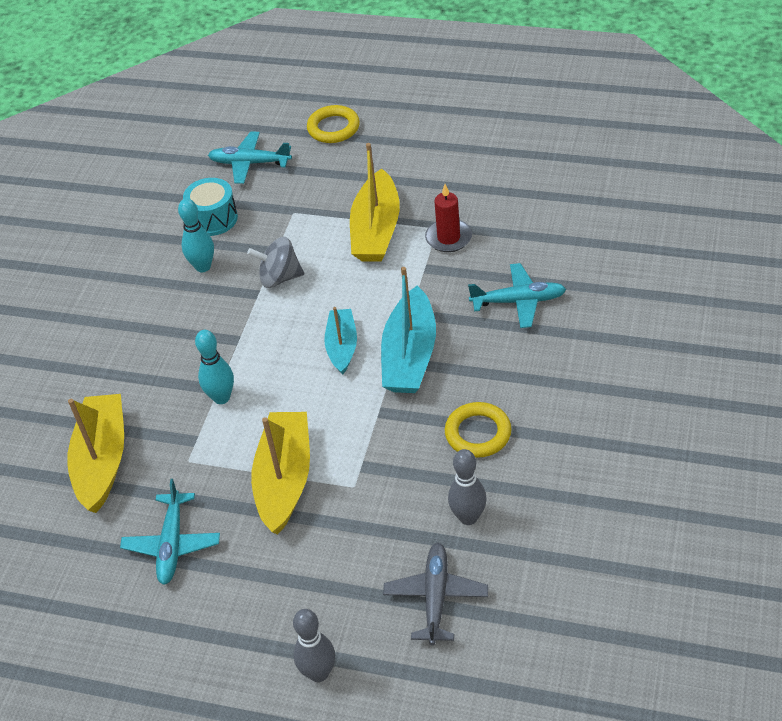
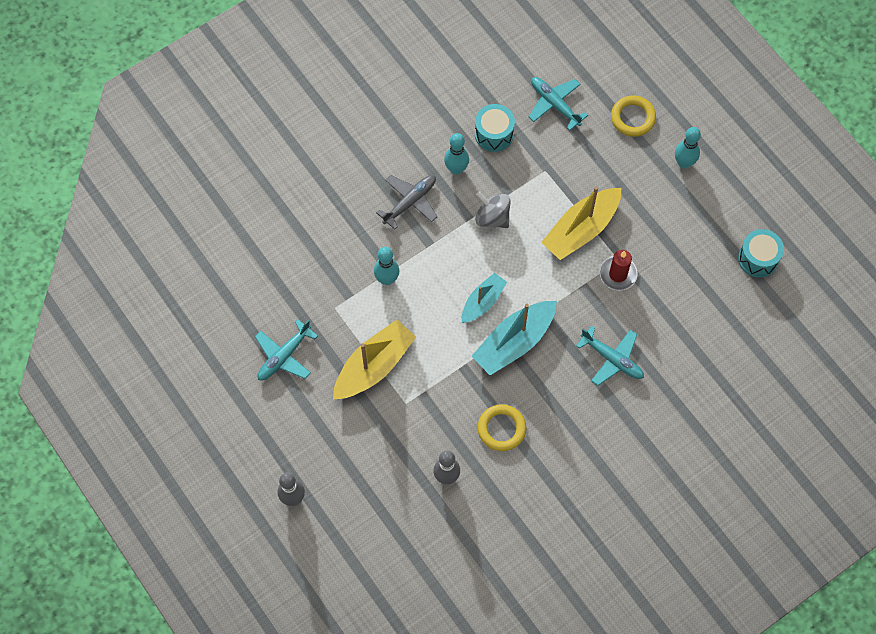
camera: 35 degrees right, 20 degrees up
(102, 460) = (291, 267): yellow boat -> none
(415, 127) = (684, 163): none -> turquoise bowling pin
(436, 597) = (386, 508): grey plane -> grey plane (410, 202)
(558, 146) = (758, 259): none -> turquoise drum

